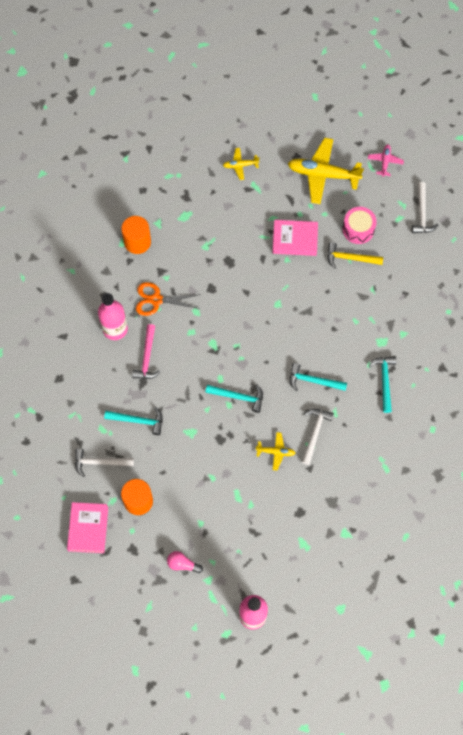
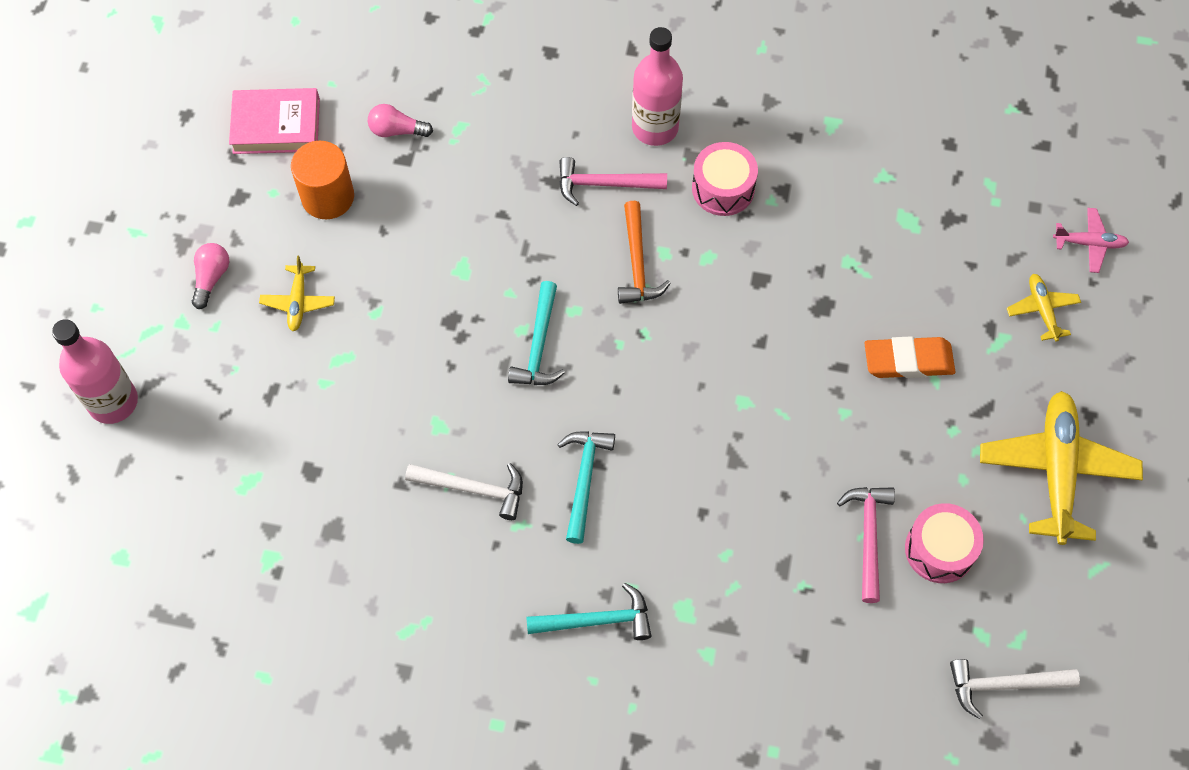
camera: 85 degrees right, 5 degrees down
(100, 462) = (397, 130): white hammer -> pink light bulb
(137, 242) = (838, 146): orange cylinder -> none
(138, 420) = (479, 182): turquoise hammer -> none
(156, 299) = (723, 188): orange scissors -> pink drum
(196, 345) = (637, 263): none -> orange hammer
(262, 228) = (908, 361): none -> orange eraser
(276, 452) = (431, 420): yellow plane -> yellow plane (298, 302)
(295, 239) = (892, 424): pink book -> none
(350, 258) = (868, 537): yellow hammer -> pink hammer
(385, 162) = (1116, 598): pink plane -> pink plane (1089, 243)

